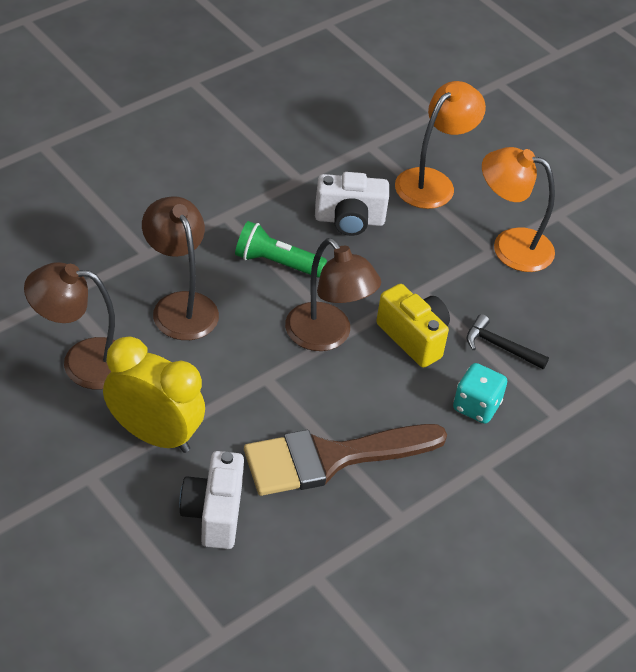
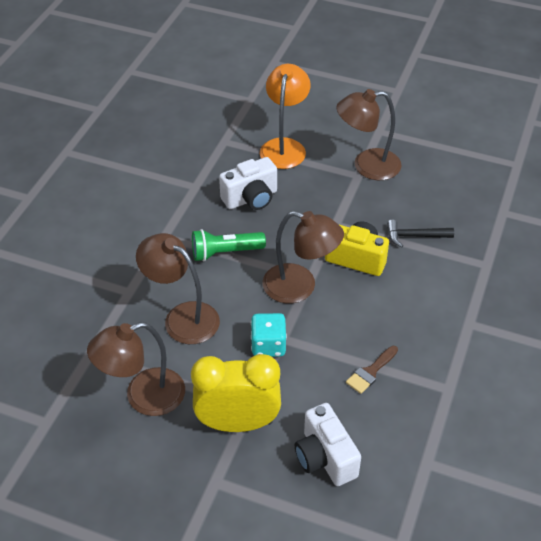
camera: 25 degrees left, 0 degrees up
(331, 458) = (371, 372): brown brush -> brown brush, size x0.41
(476, 406) = (432, 284): turquoise dice -> turquoise dice (268, 345)
(510, 246) = (367, 166): orange lamp -> brown lamp

